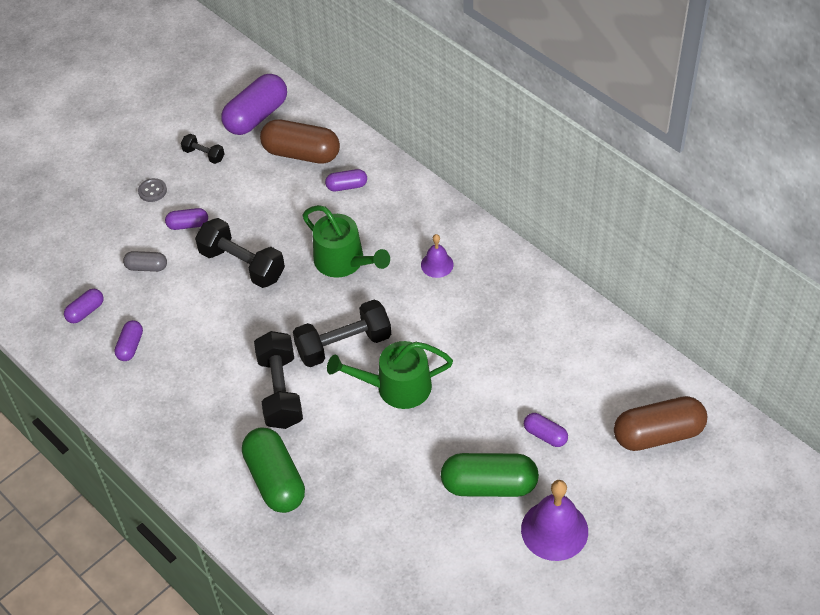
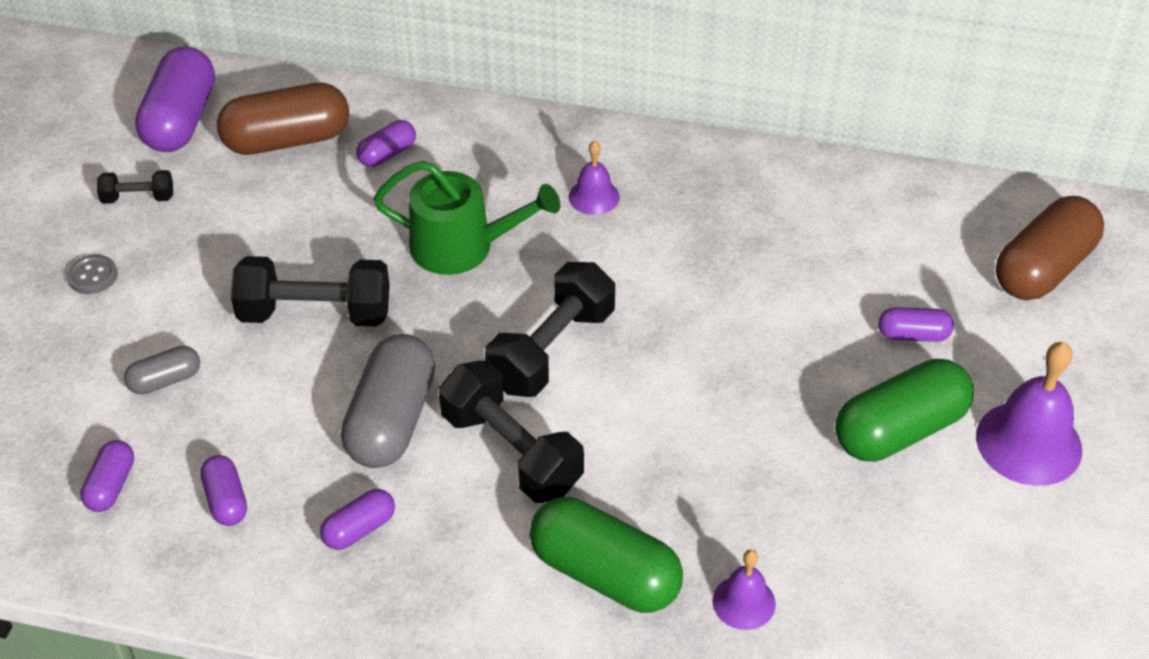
camera: 35 degrees left, 5 degrees down
(188, 225) = (187, 297): purple capsule -> purple capsule (359, 529)
(236, 343) = (391, 420): none -> grey capsule
(330, 532) = (744, 602): none -> purple bell
(396, 387) = (671, 368): green watering can -> none

